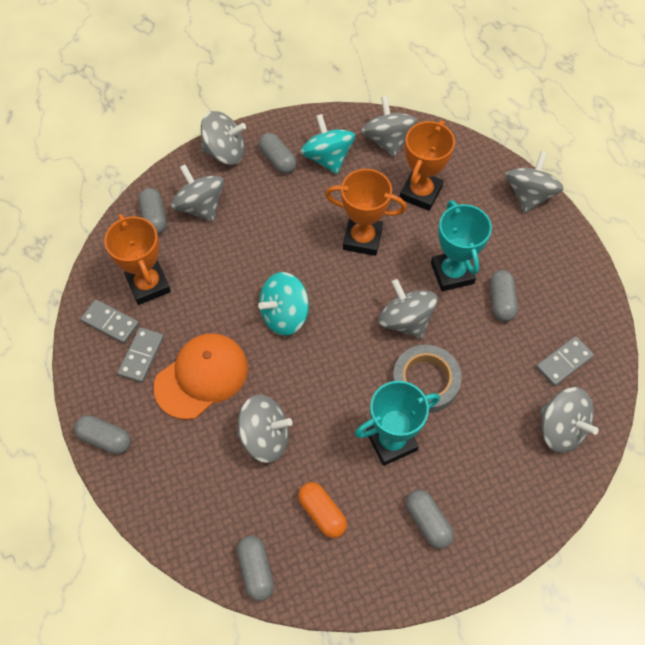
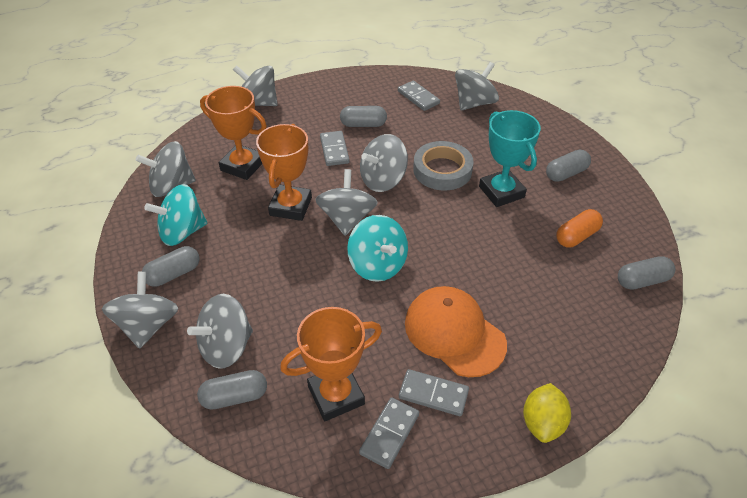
camera: 90 degrees left, 15 degrees down
(105, 439) = (542, 423): grey capsule -> yellow lemon
(265, 437) = (513, 277): grey spinning top -> grey spinning top (347, 219)
(452, 273) = (334, 150): turquoise trophy -> grey domino

